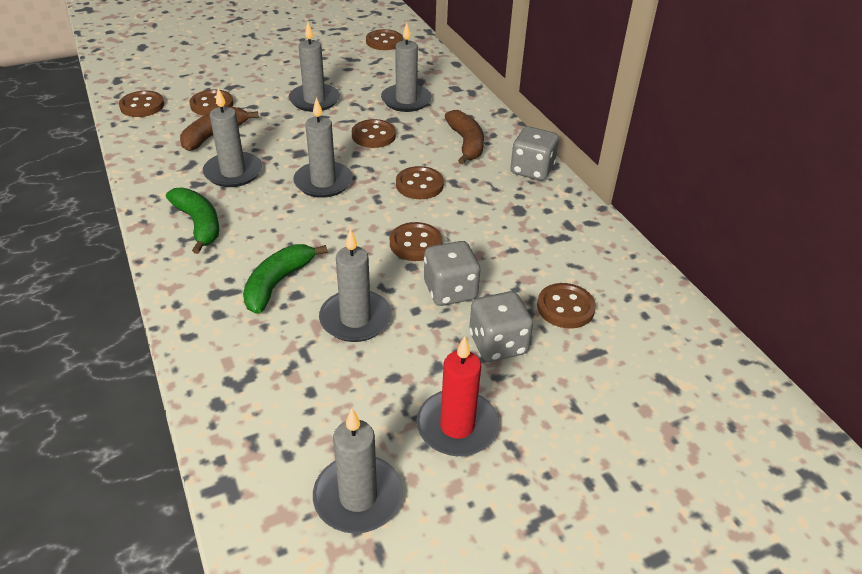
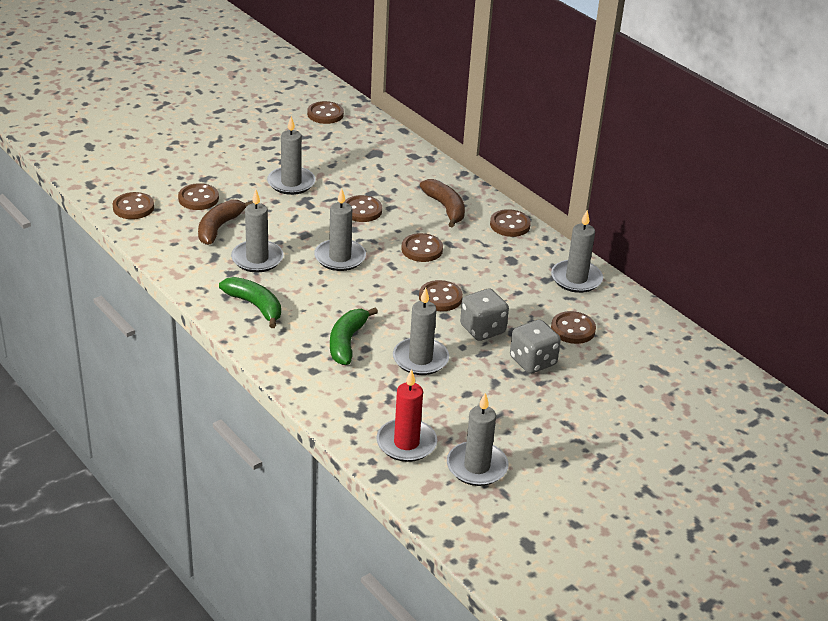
camera: 15 degrees left, 5 degrees down
(406, 100) = (375, 173): grey candle -> grey candle (576, 279)
(457, 426) = (525, 417): red candle -> red candle (406, 443)
(532, 170) = (510, 225): grey dice -> brown button

